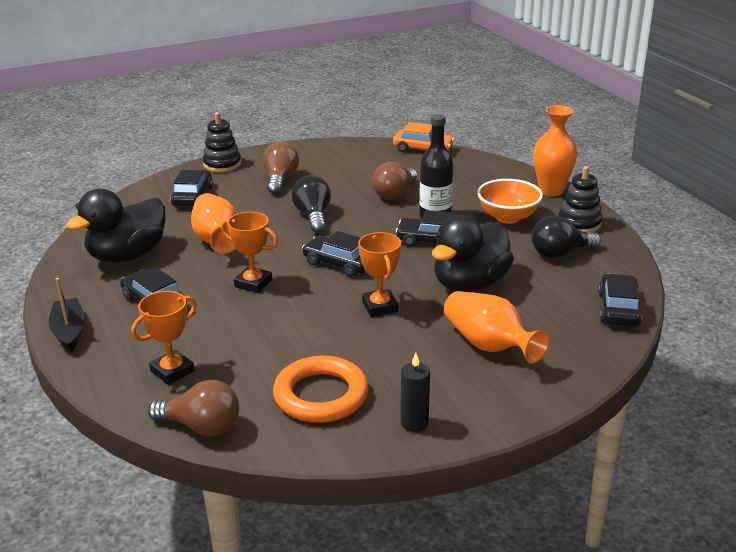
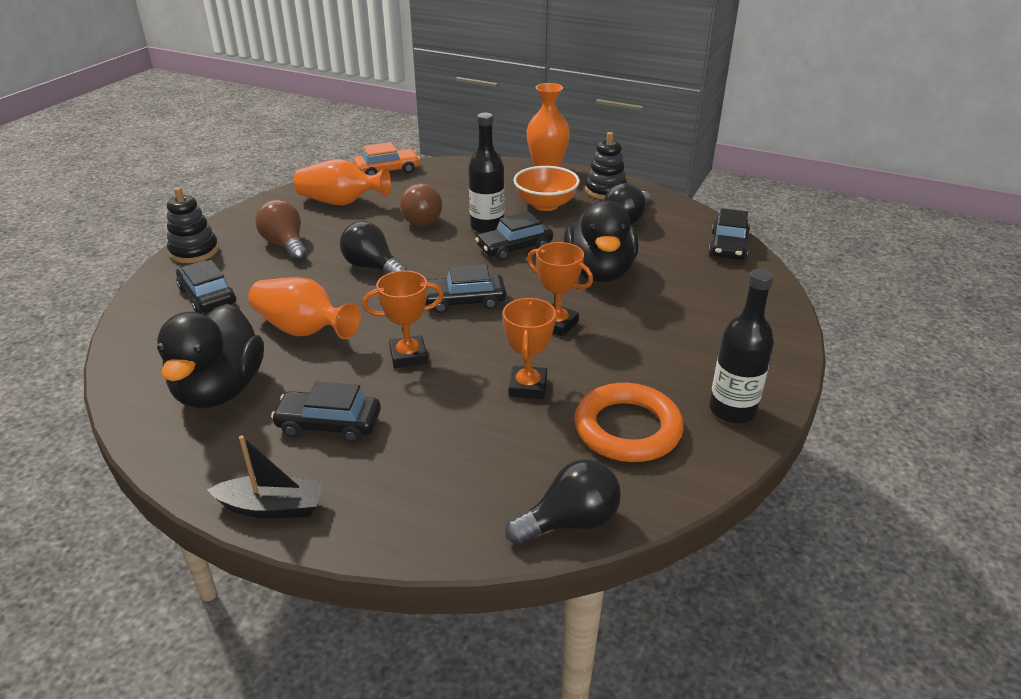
camera: 40 degrees left, 5 degrees up
(69, 331) = (272, 507): black boat -> black boat turned 150 degrees clockwise
(172, 371) = (457, 484): orange trophy -> orange trophy (528, 387)
(202, 427) = (570, 522): brown light bulb -> black light bulb
(414, 423) = (732, 410): black candle -> black bottle
(489, 345) = (687, 316): orange vase -> orange vase (341, 202)
(618, 309) = (728, 246): black car -> black car turned 135 degrees counterclockwise

